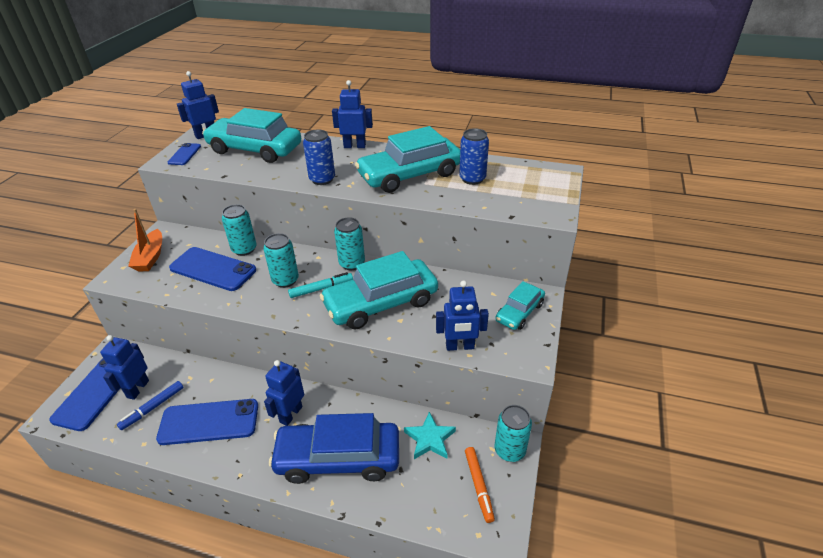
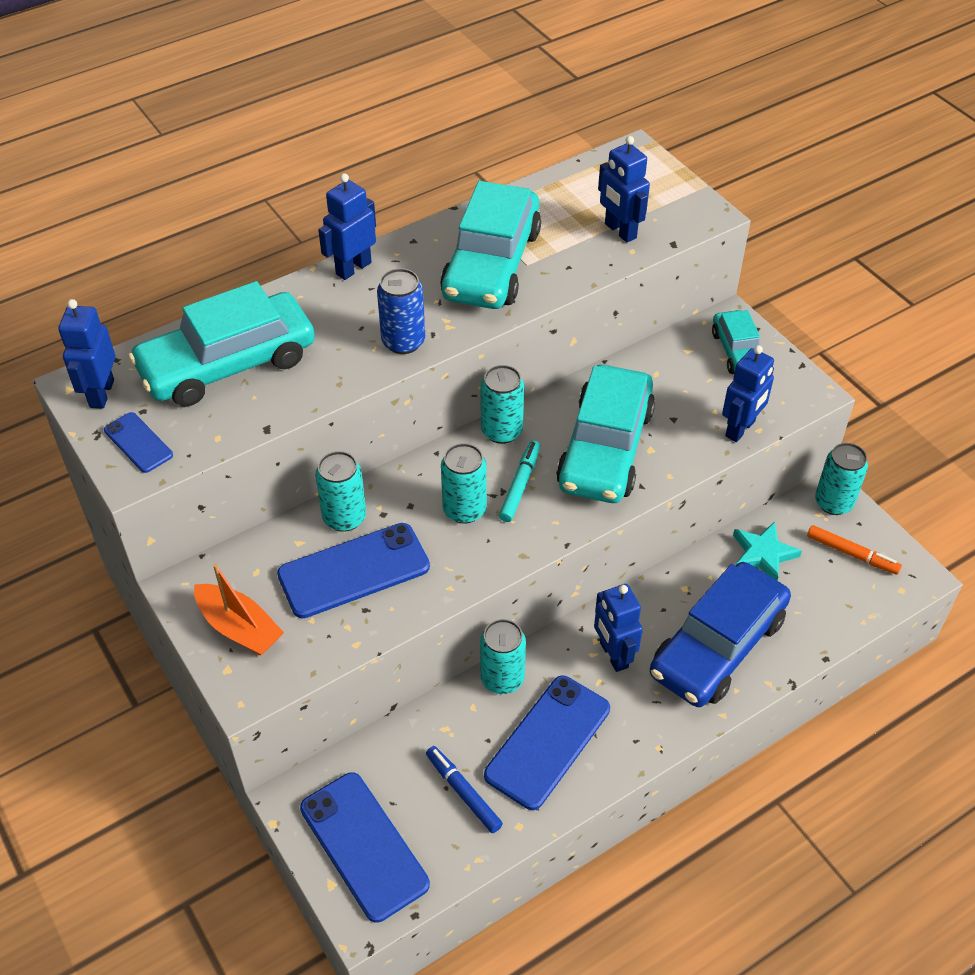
camera: 50 degrees left, 10 degrees up
(137, 389) = (408, 796): blue robot -> blue robot (620, 231)
(153, 408) = (463, 792): blue marker -> blue marker turned 150 degrees clockwise
(238, 379) = (502, 678): none -> turquoise can
(472, 179) = (565, 222): blue can -> none

